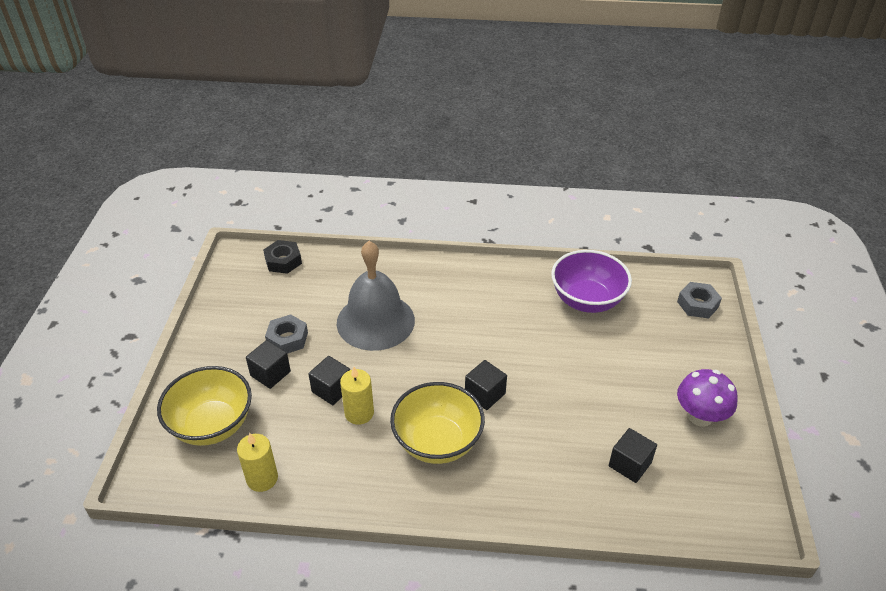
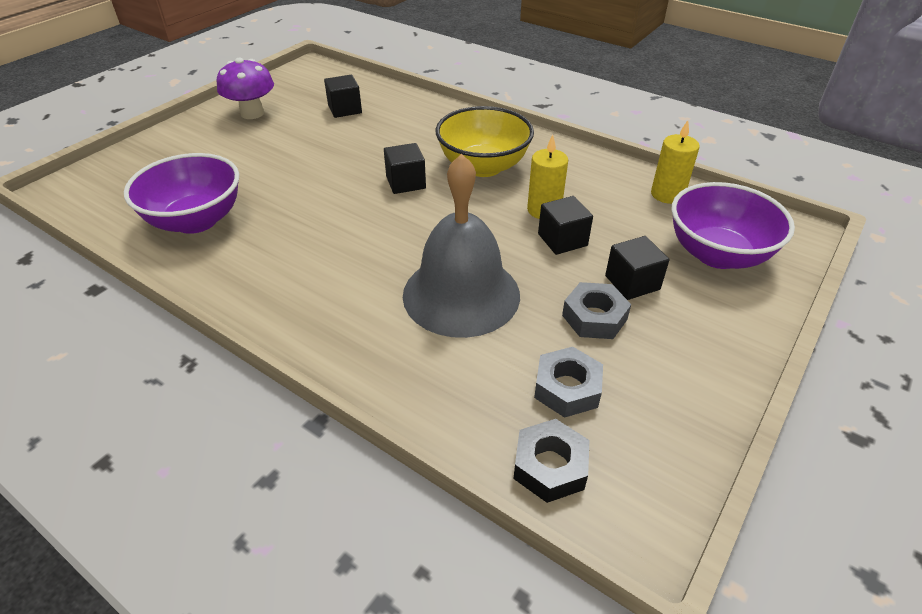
camera: 150 degrees left, 0 degrees up
(212, 425) = (717, 254): yellow bowl -> purple bowl
(697, 304) = (105, 176): grey nut -> grey nut (567, 388)

